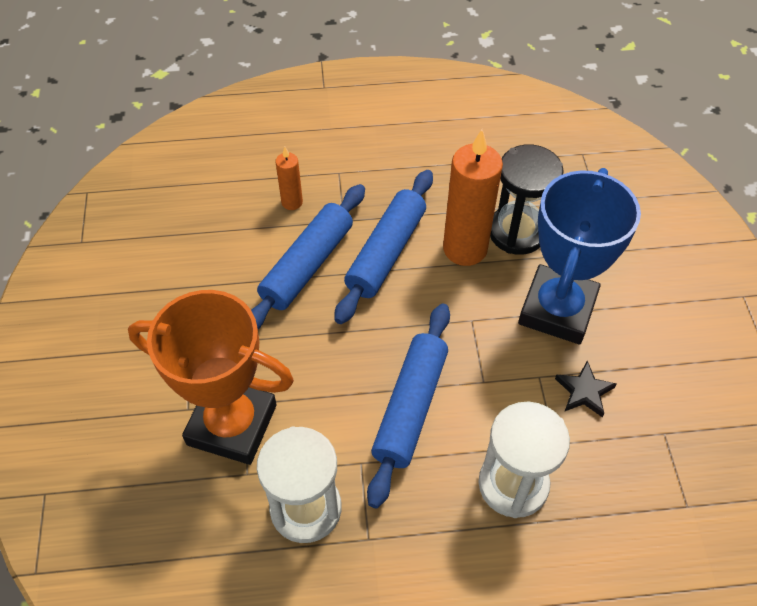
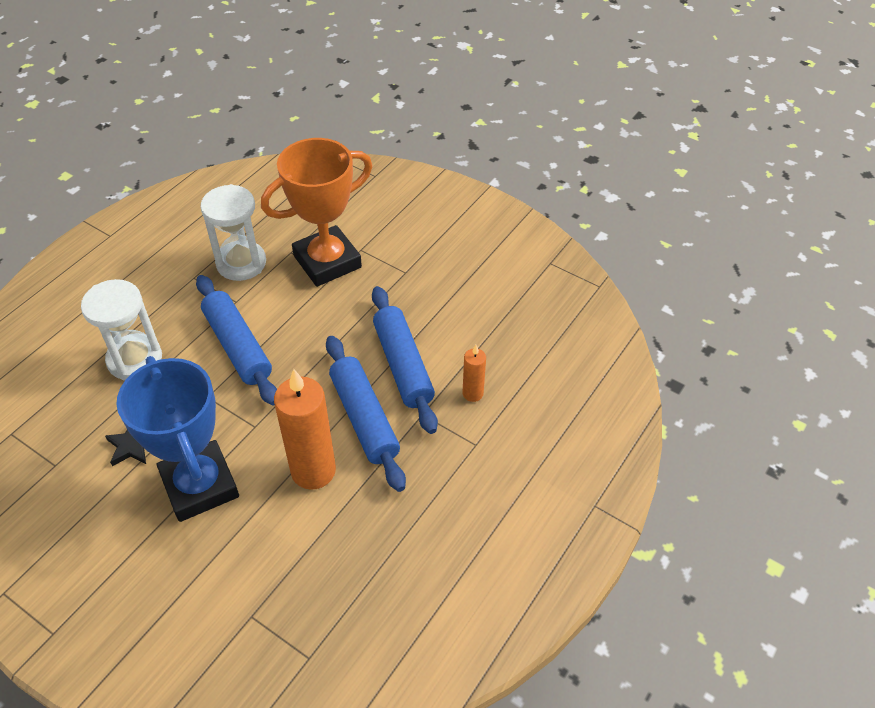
camera: 130 degrees right, 5 degrees down
(517, 232) = (289, 520): black hourglass -> none

